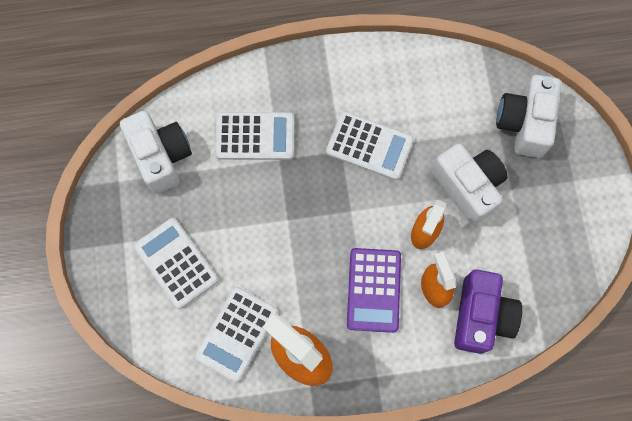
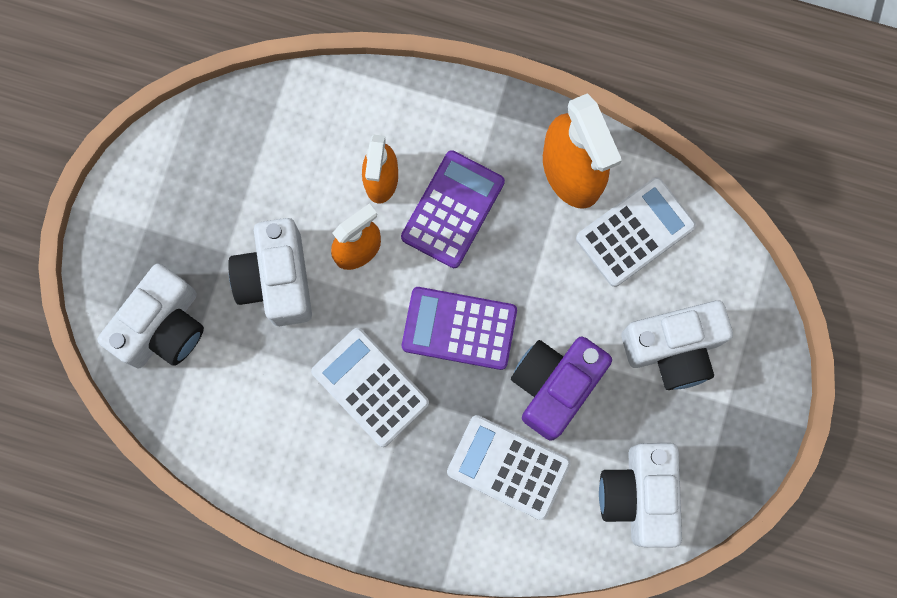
camera: 155 degrees left, 5 degrees up
(176, 263) = (673, 348): white calculator -> white camera
(329, 210) = (459, 328): none -> purple calculator
(481, 316) = (344, 125): purple camera -> purple camera (555, 386)

